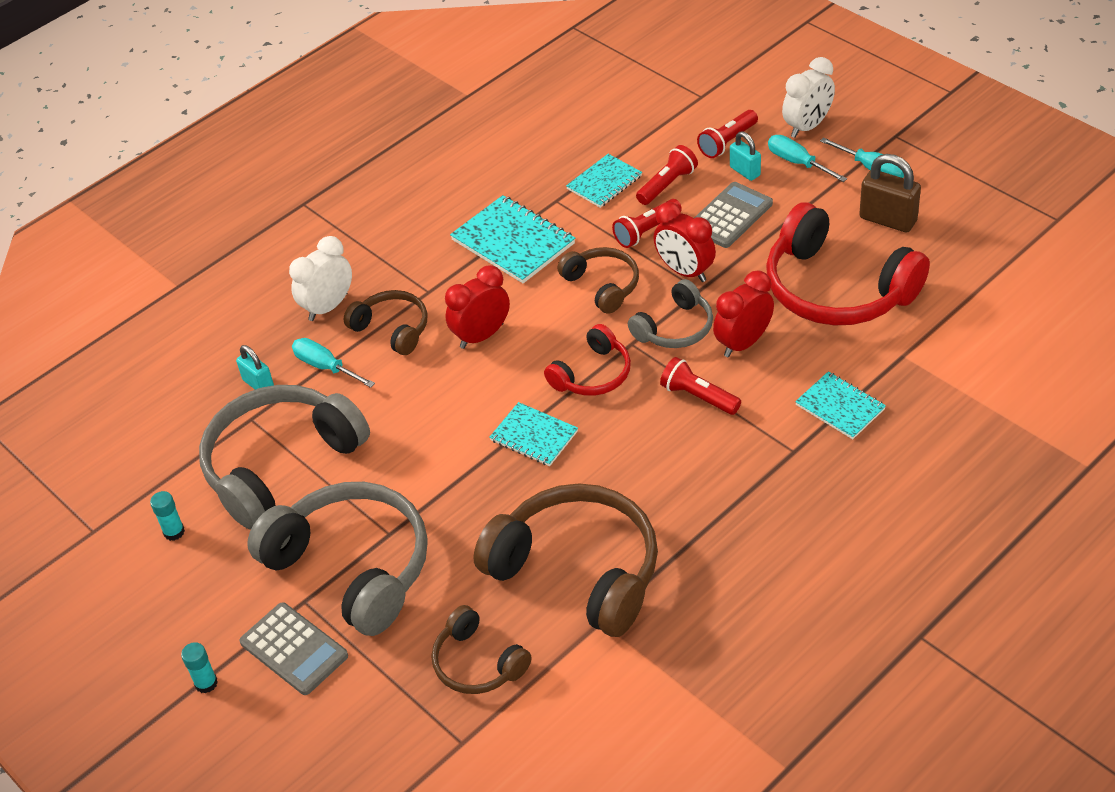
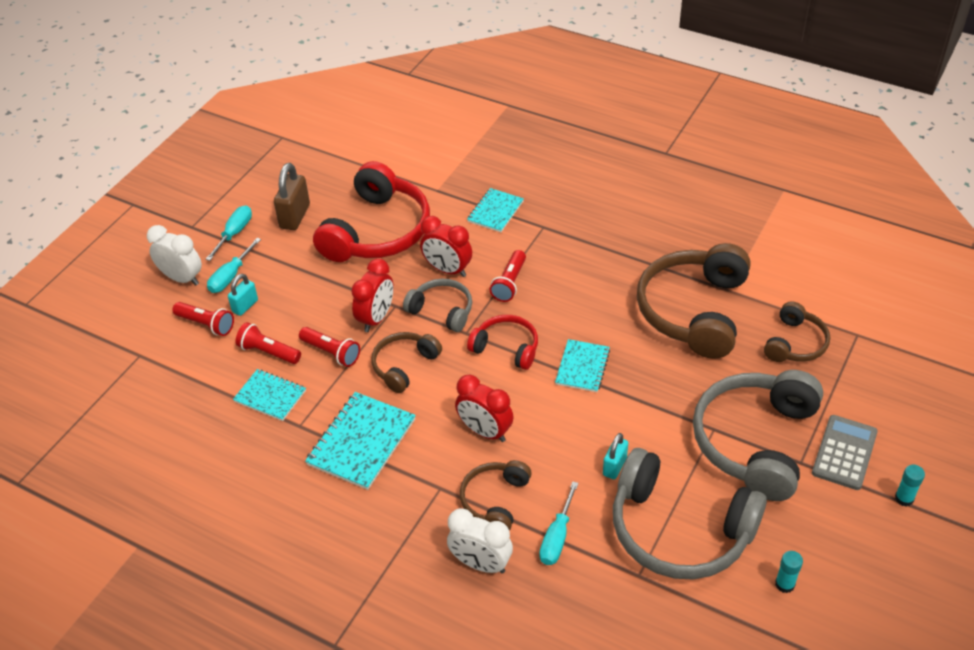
camera: 110 degrees left, 0 degrees up
(258, 384) = (596, 586): turquoise padlock -> turquoise padlock (614, 466)
(730, 216) = (303, 304): grey calculator -> none

